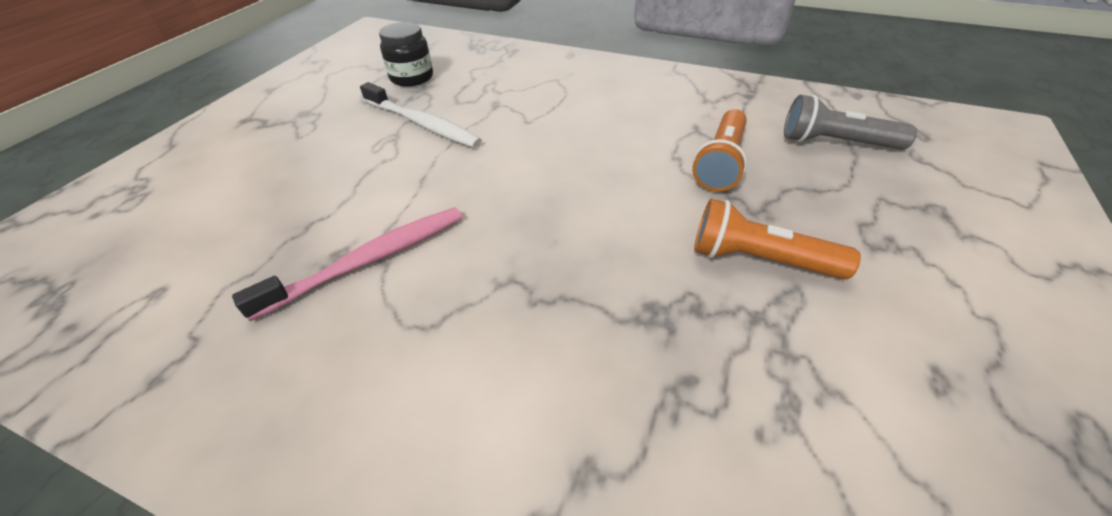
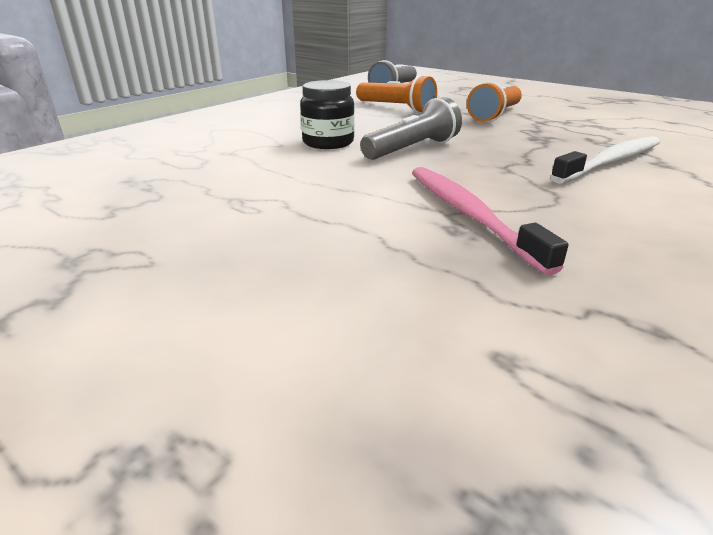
camera: 75 degrees left, 15 degrees down
(412, 78) = (88, 185): black jar -> black jar (328, 142)
(422, 124) = (226, 184): white toothbrush -> white toothbrush (611, 161)
(548, 201) = (412, 149): none -> grey flashlight

